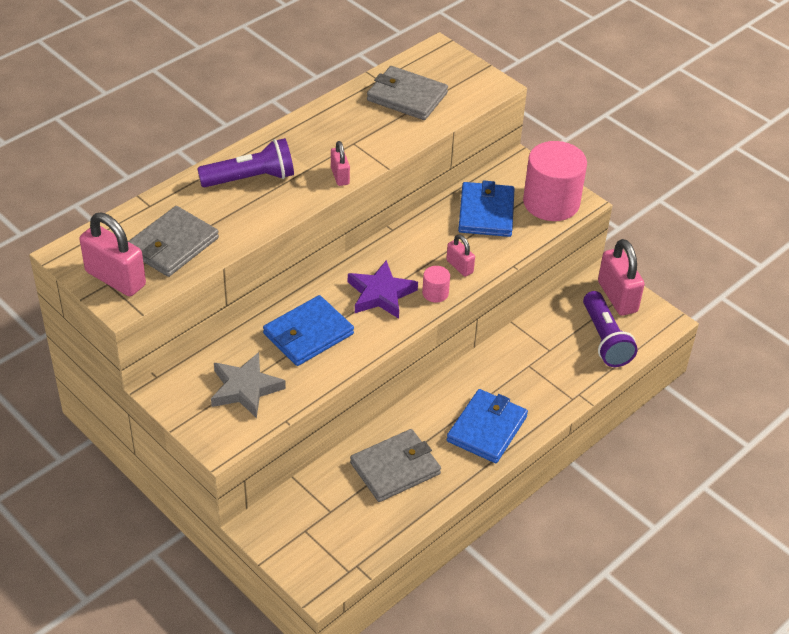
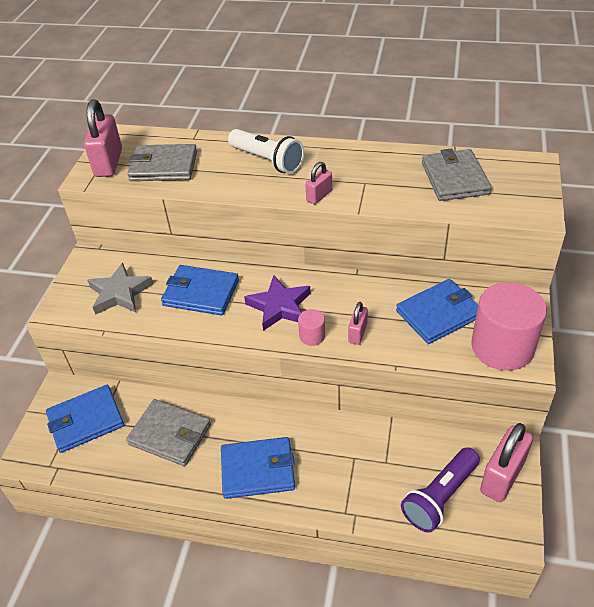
camera: 60 degrees right, 0 degrees up
(250, 178) = (267, 161): purple flashlight -> white flashlight
(319, 522) = (85, 421): none -> blue wallet

